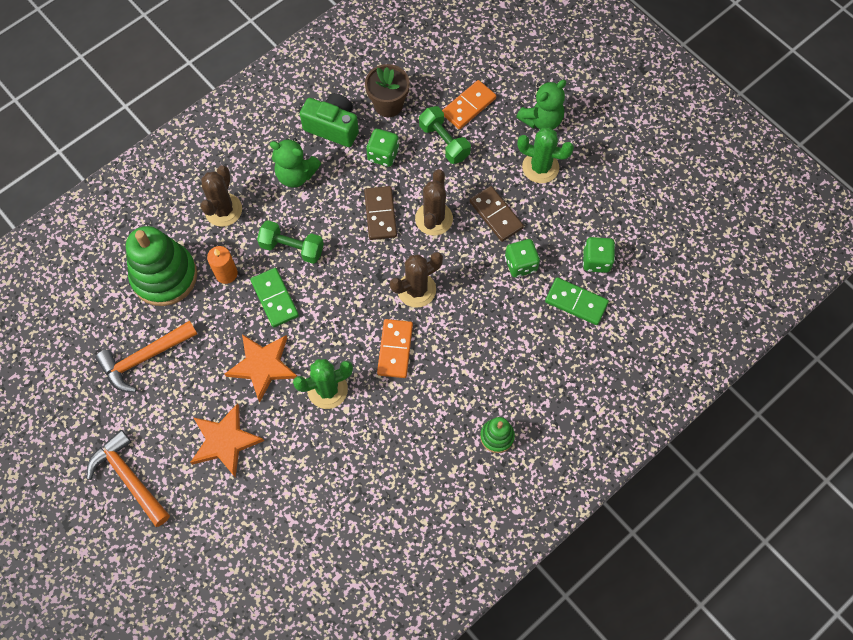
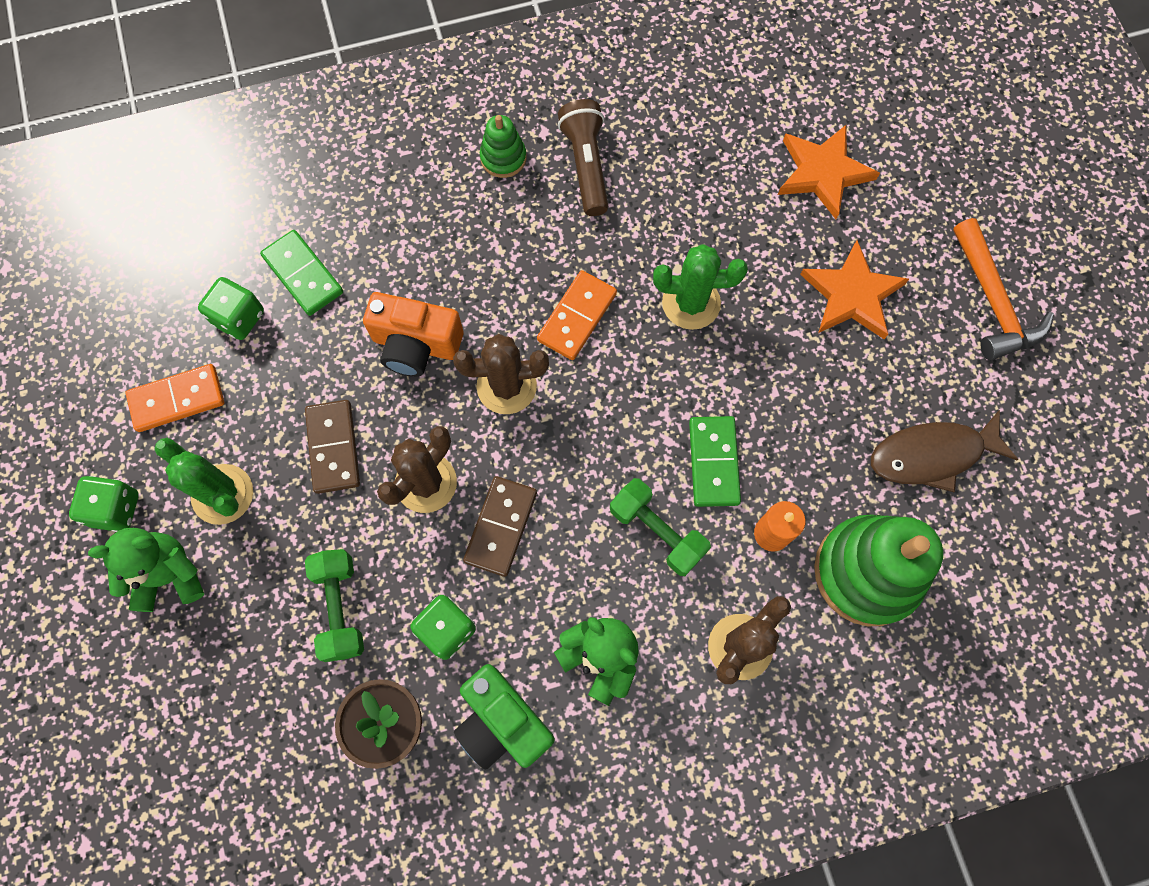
camera: 155 degrees left, 5 degrees up
(144, 358) = (932, 455): orange hammer -> brown fish
(263, 366) = (766, 372): orange star -> orange star (822, 173)
(439, 456) = (586, 165): none -> brown flashlight
(468, 106) = (265, 656): orange domino -> orange domino (177, 399)
(483, 290) = (416, 345): none -> orange camera
(520, 264) = (343, 359): green dice -> green dice (115, 509)

